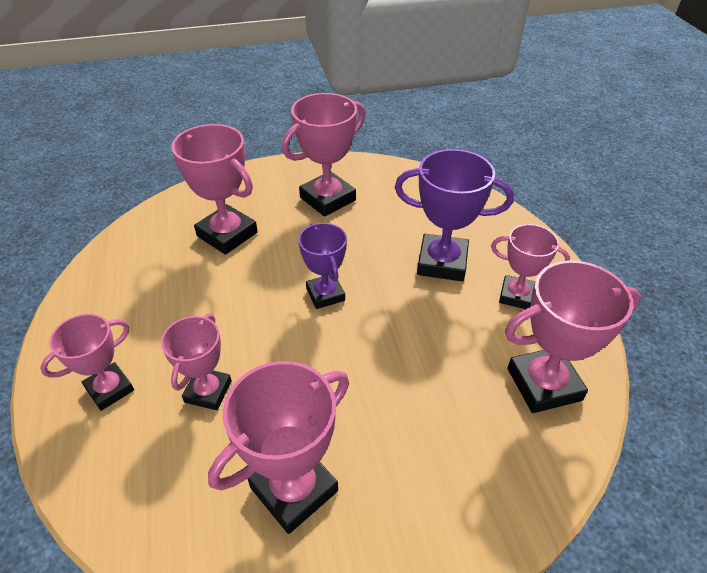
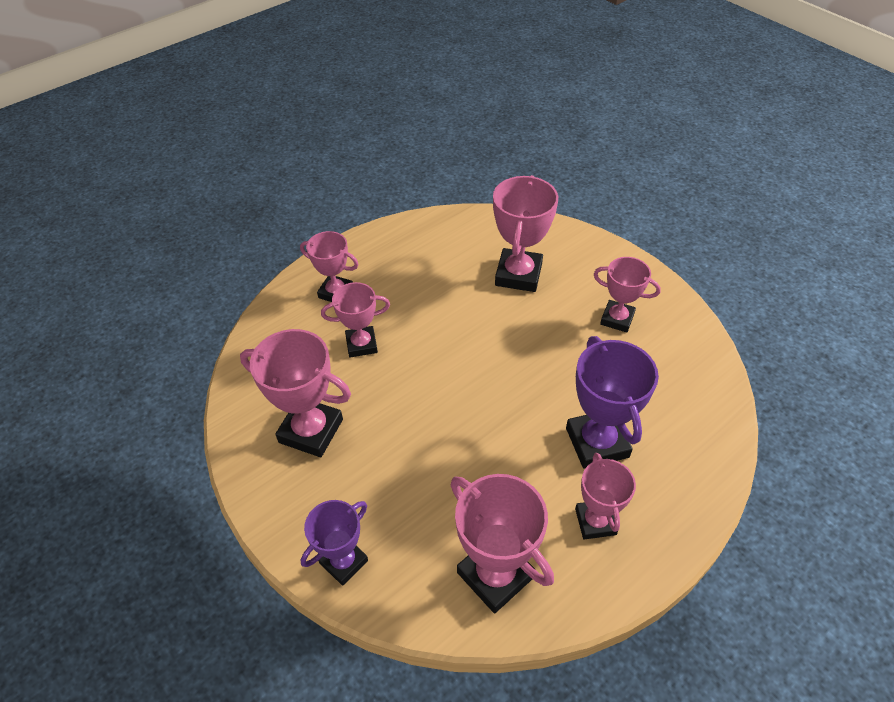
camera: 65 degrees right, 5 degrees up
(325, 294) = (496, 370): purple trophy -> purple trophy (343, 561)
(327, 199) = (617, 319): pink trophy -> pink trophy, size x0.64

